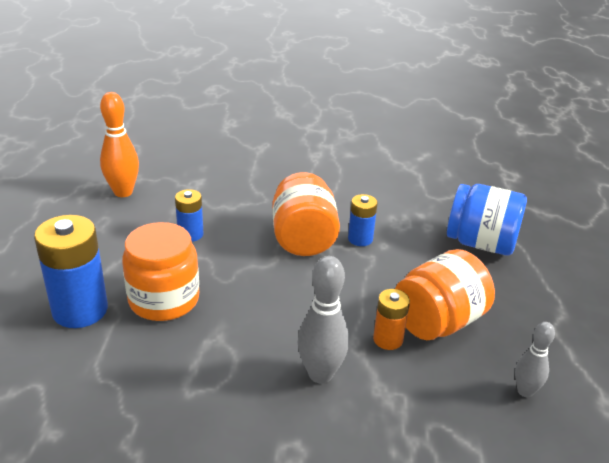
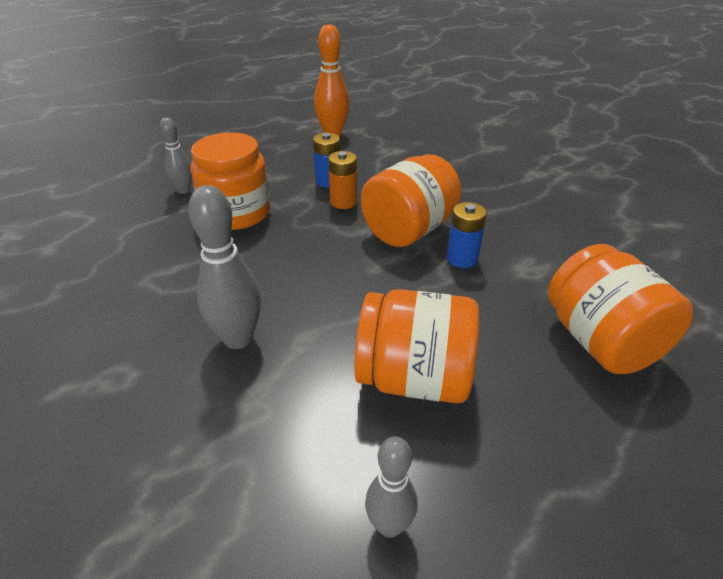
camera: 50 degrees right, 5 degrees up
(80, 310) = (183, 190): blue battery -> grey bowling pin
(388, 339) = (338, 356): orange battery -> orange battery (343, 202)
(481, 243) = (600, 341): blue jar -> orange jar

